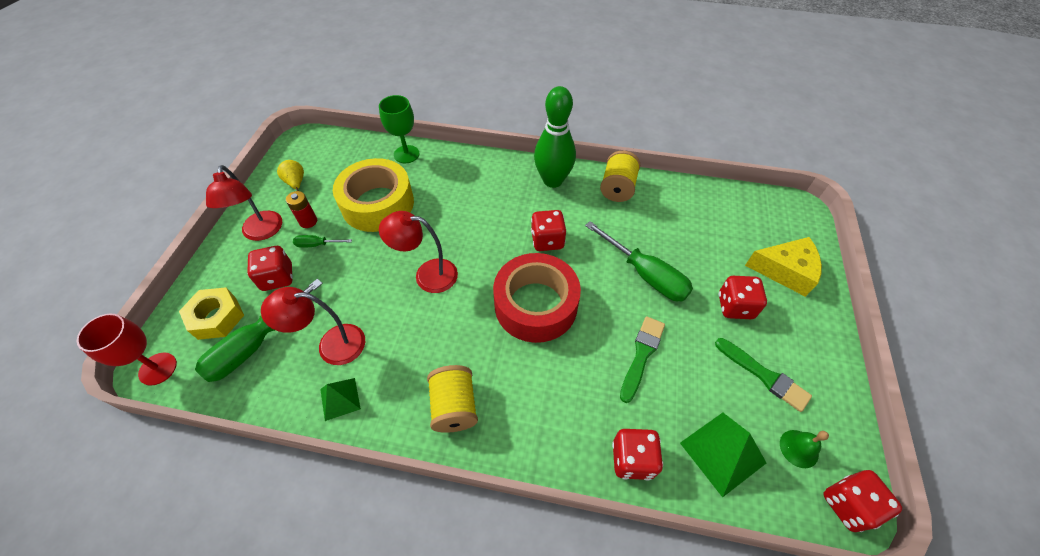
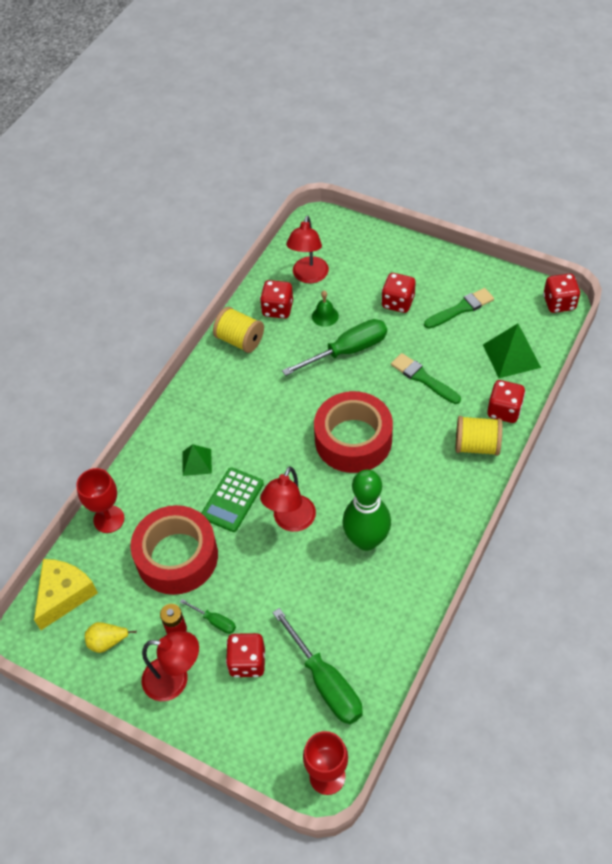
camera: 70 degrees left, 0 degrees up
(217, 317) = (281, 722): yellow nut -> none
(317, 245) = (215, 621): green screwdriver -> green screwdriver turned 75 degrees counterclockwise
(331, 345) = (346, 612): red lamp -> red lamp (309, 276)
(340, 398) = (404, 608): green pyramid -> green pyramid (196, 462)
(378, 204) = (177, 556): yellow tape -> red tape
(406, 154) = (109, 519): green goblet -> red goblet
(441, 226) = (232, 500): none -> green calculator
(454, 406) = (433, 520): yellow spool -> yellow spool (476, 445)
(547, 240) = (284, 413): red dice -> red dice (277, 309)
(553, 180) = (208, 390): green bowling pin -> green bowling pin (366, 540)
(785, 271) = (375, 257): yellow cheese -> yellow cheese (64, 595)
(799, 448) = (518, 312): green bell -> green bell (325, 316)

